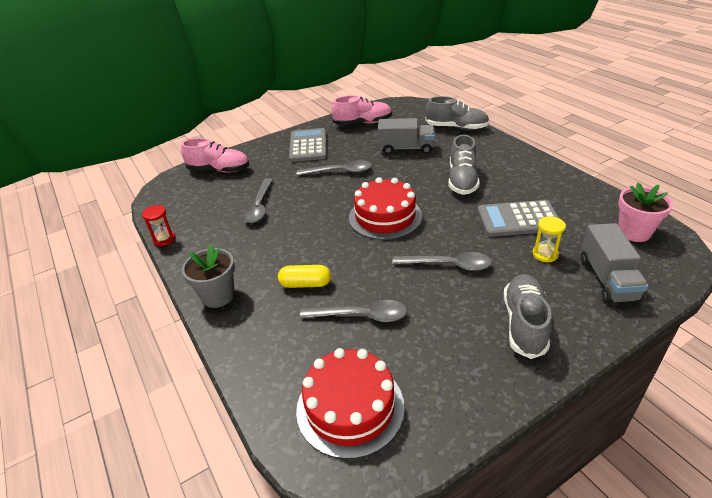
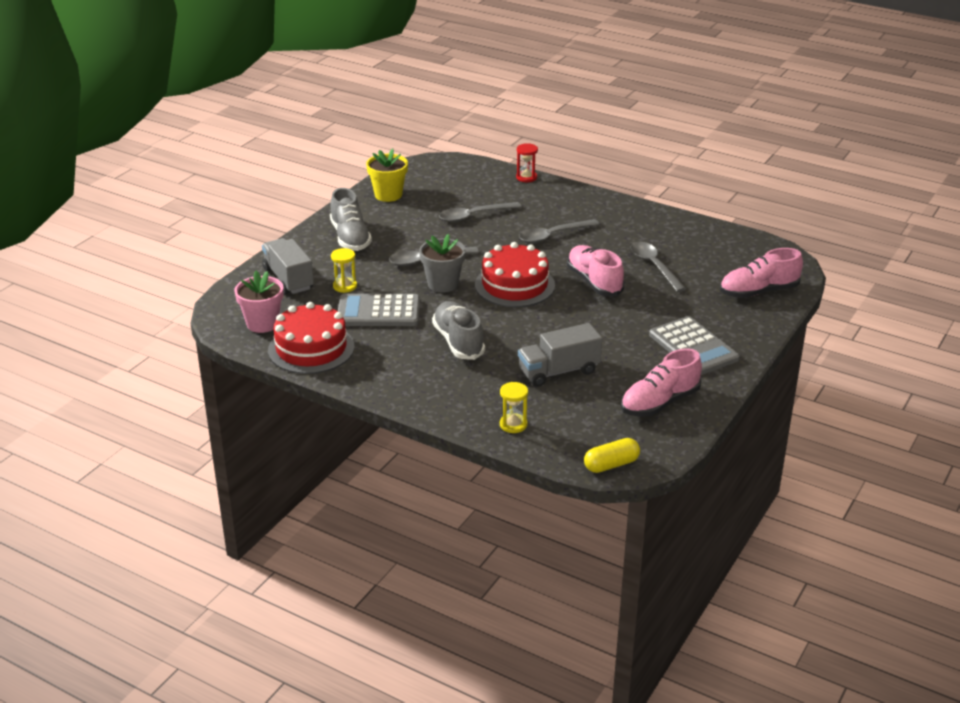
camera: 150 degrees right, 5 degrees down
(164, 239) = (702, 222): red hourglass -> red hourglass (526, 177)
(218, 296) = (596, 202): grey flower pot -> grey flower pot (443, 284)
(305, 284) = (536, 223): yellow capsule -> yellow capsule (611, 465)
(319, 204) = (594, 282): none -> pink shoe
(340, 172) = (611, 321): grey spoon -> grey spoon (553, 235)
(350, 407) = (445, 179): red cake -> red cake (311, 348)
(447, 398) = (388, 195): none -> yellow flower pot
(456, 127) = (513, 425): grey shoe -> yellow hourglass
(518, 219) = (378, 311): grey calculator -> grey calculator turned 150 degrees counterclockwise

